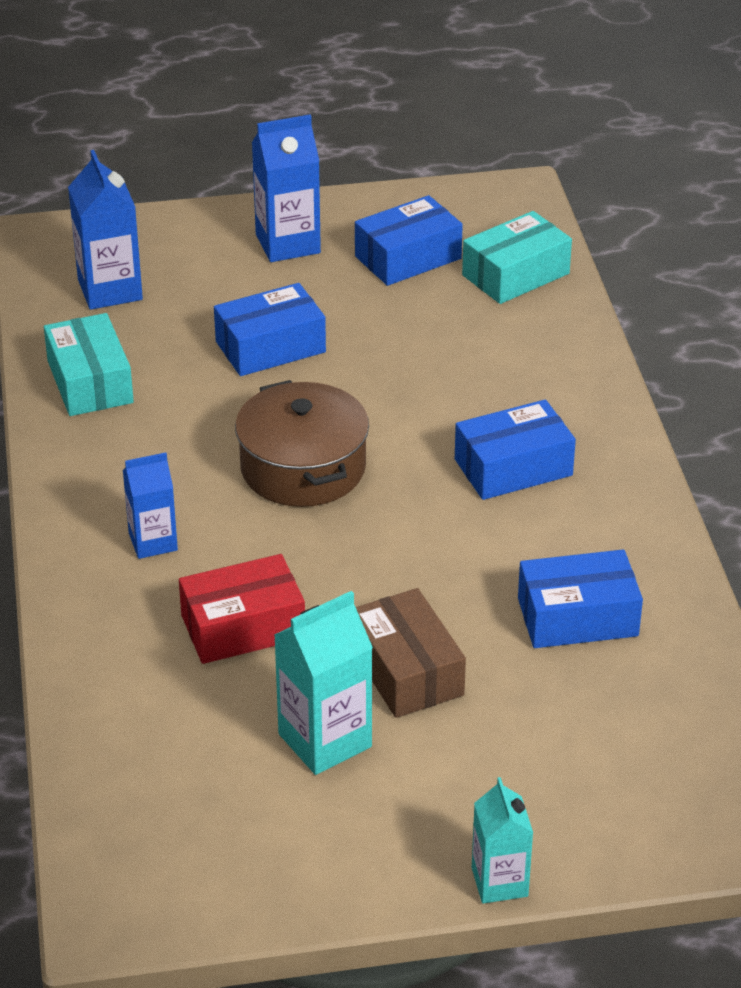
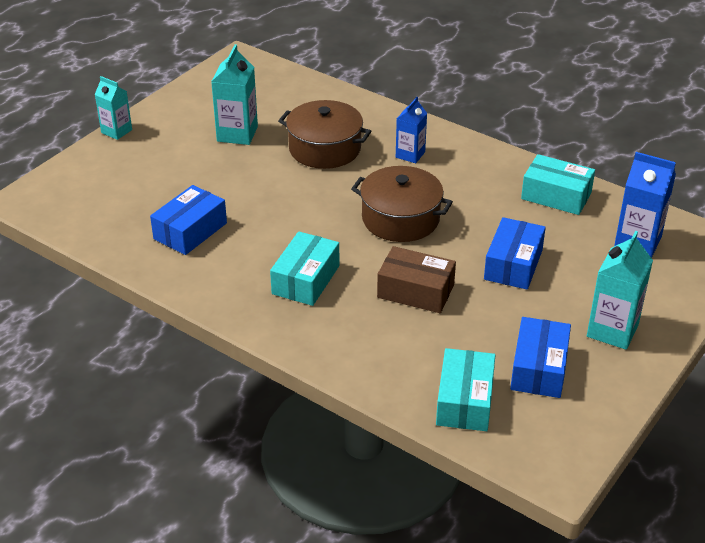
camera: 135 degrees right, 0 degrees up
(243, 627) = (325, 149): red box -> brown pot
(288, 244) = (612, 330): blue carton -> turquoise carton
(406, 670) = (238, 171): brown box -> brown box (415, 291)
(513, 467) = (306, 280): blue box -> turquoise box

